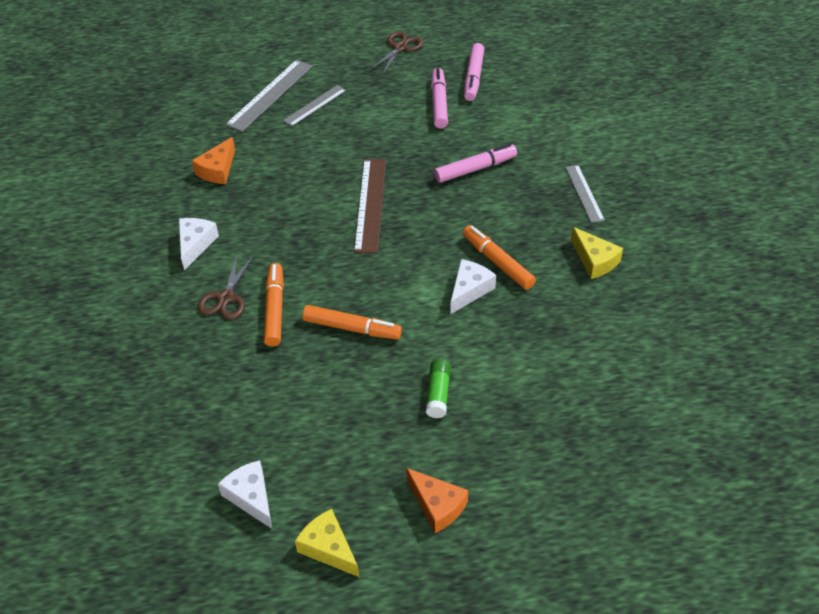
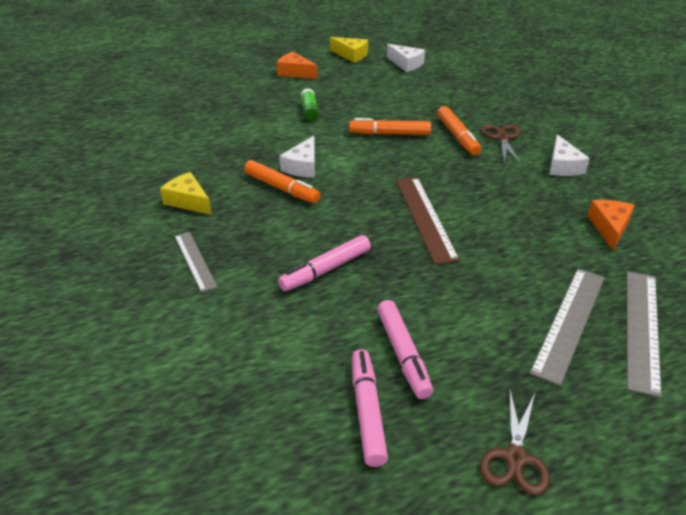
camera: 165 degrees right, 10 degrees down
(314, 105) = (569, 322): grey ruler -> grey ruler, size x1.60

